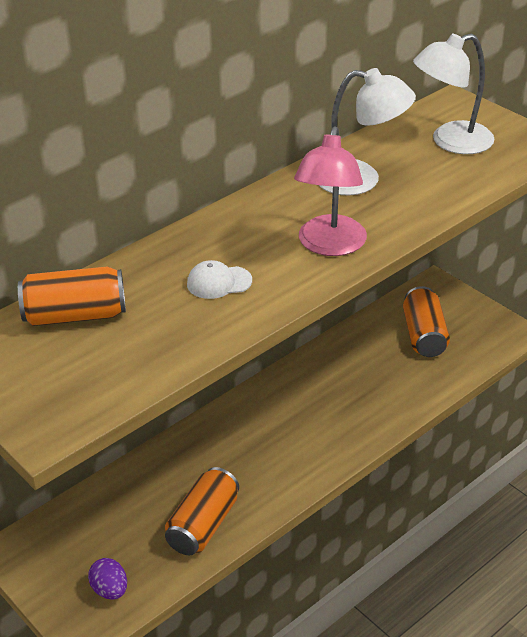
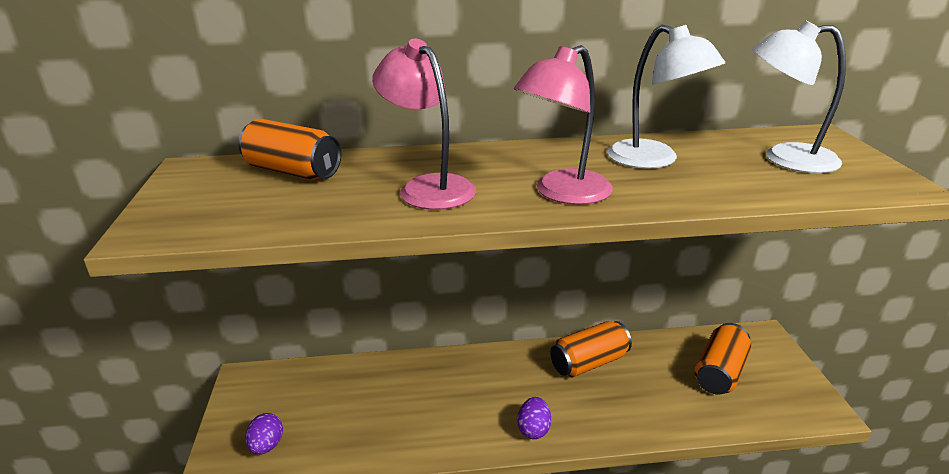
camera: 35 degrees right, 10 degrees down
(203, 525) = (383, 434): orange can -> orange can (589, 363)
(219, 282) = (428, 187): white cap -> pink lamp
(322, 455) = (533, 429): none -> purple egg

